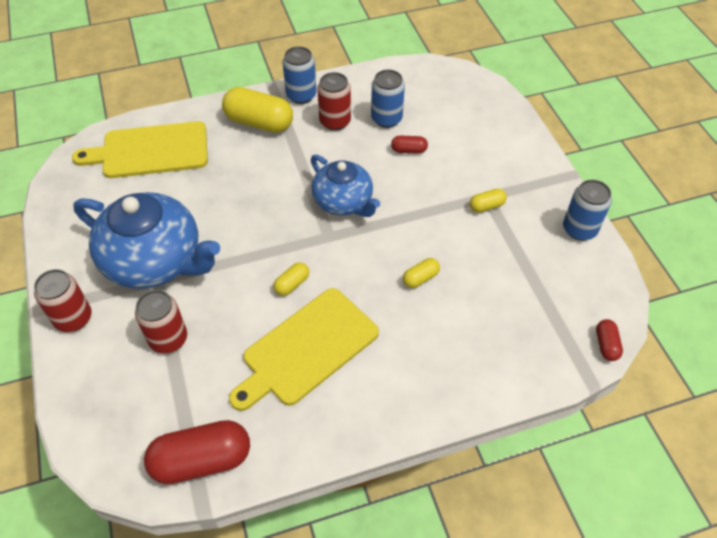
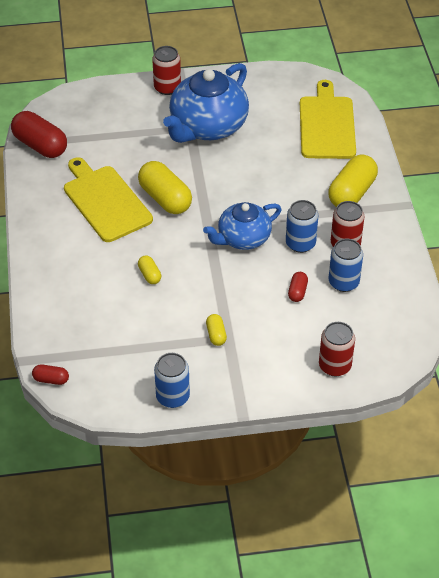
camera: 100 degrees right, 5 degrees down
(168, 339) = (136, 132): red can -> red can (335, 366)
(202, 460) = (40, 145): red capsule -> red capsule turned 45 degrees counterclockwise
(292, 284) = (165, 198): yellow capsule -> yellow capsule, size x2.08
(301, 95) = (386, 224): blue can -> blue can (300, 243)

